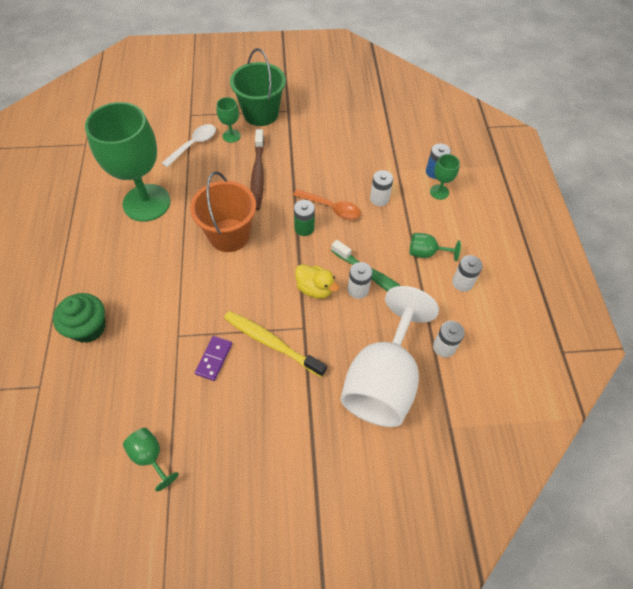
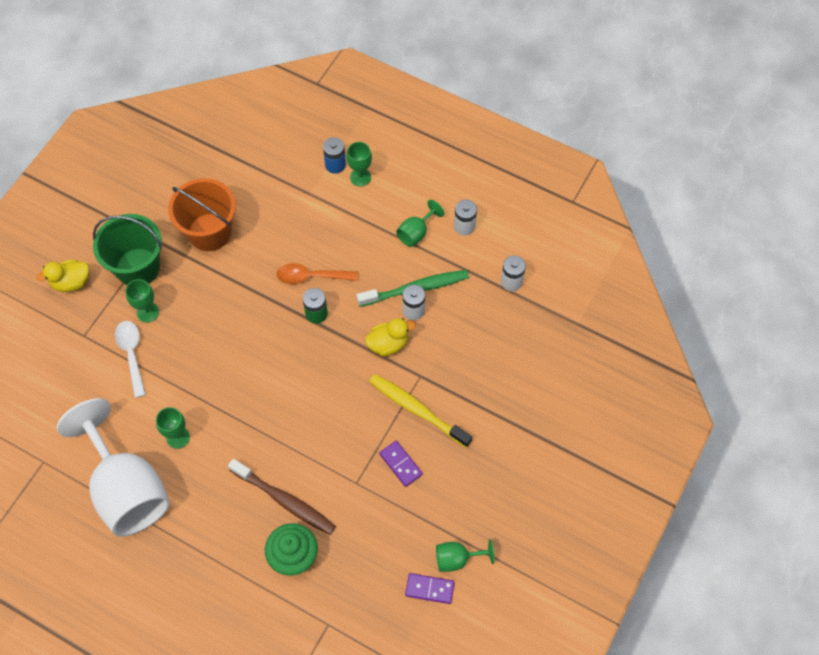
camera: 55 degrees left, 5 degrees up
(109, 449) = (429, 589): none -> purple domino
(146, 203) = (178, 437): green goblet -> green goblet, size x0.42
(224, 89) = (71, 282): none -> yellow duck
(229, 235) = (276, 382): orange bucket -> orange bucket (209, 232)
(258, 175) = (220, 317): brown toothbrush -> brown toothbrush (285, 500)
(271, 343) = (417, 410): yellow toothbrush -> yellow toothbrush turned 60 degrees clockwise
(331, 208) = (311, 277): orange spoon -> orange spoon turned 150 degrees counterclockwise
(379, 199) = (330, 230): white battery -> none
(383, 380) = (509, 345): white goblet -> white goblet (126, 489)

